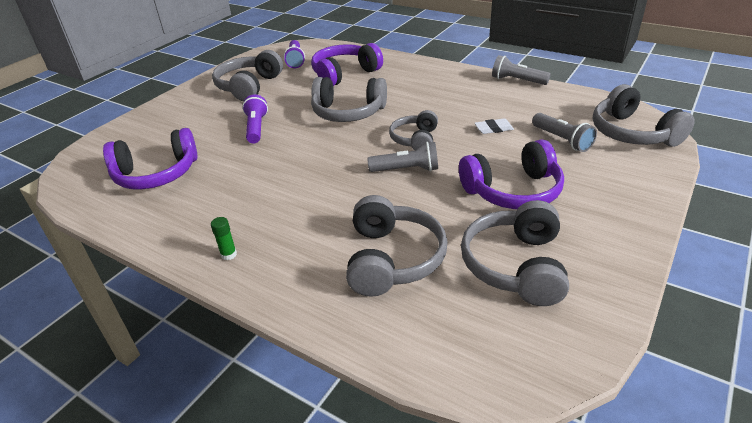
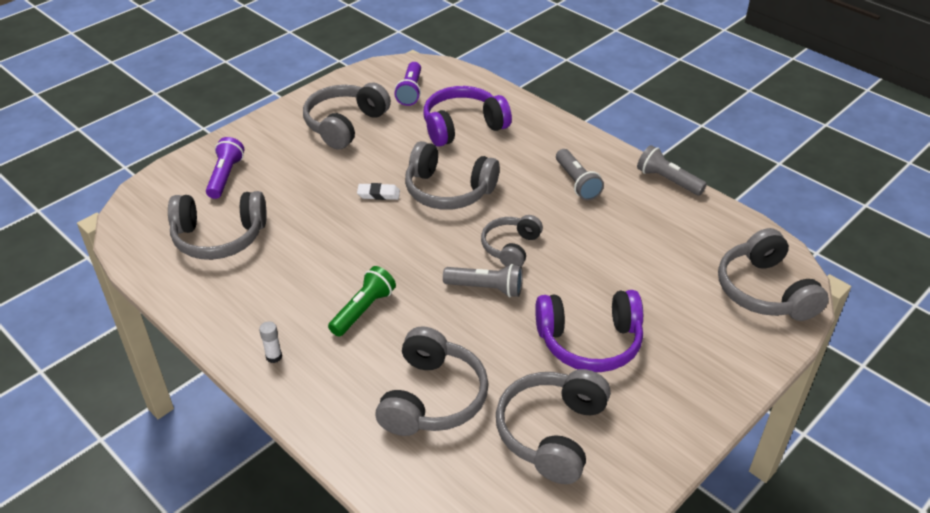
camera: 10 degrees right, 5 degrees up
(156, 174) = (219, 237): purple headphones -> grey headphones
(229, 254) = (274, 356): green glue stick -> white glue stick
(256, 128) = (338, 193): purple flashlight -> purple flashlight (225, 176)
(303, 203) = (363, 310): none -> green flashlight
(493, 129) = (606, 250): white eraser -> white eraser (378, 194)
(562, 140) = (677, 284): grey flashlight -> grey flashlight (577, 183)

